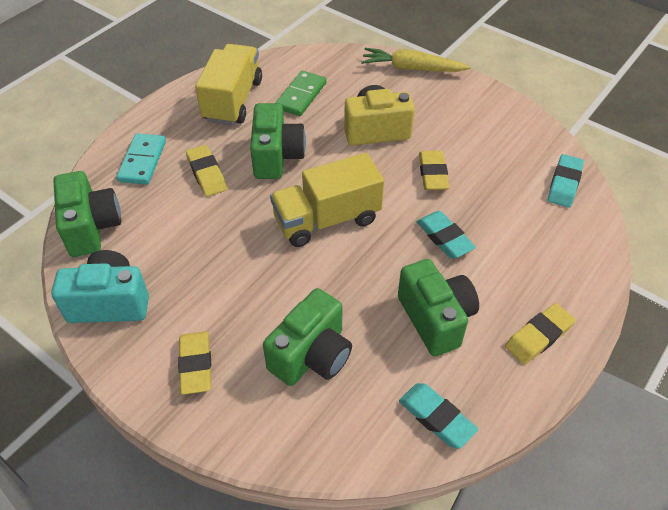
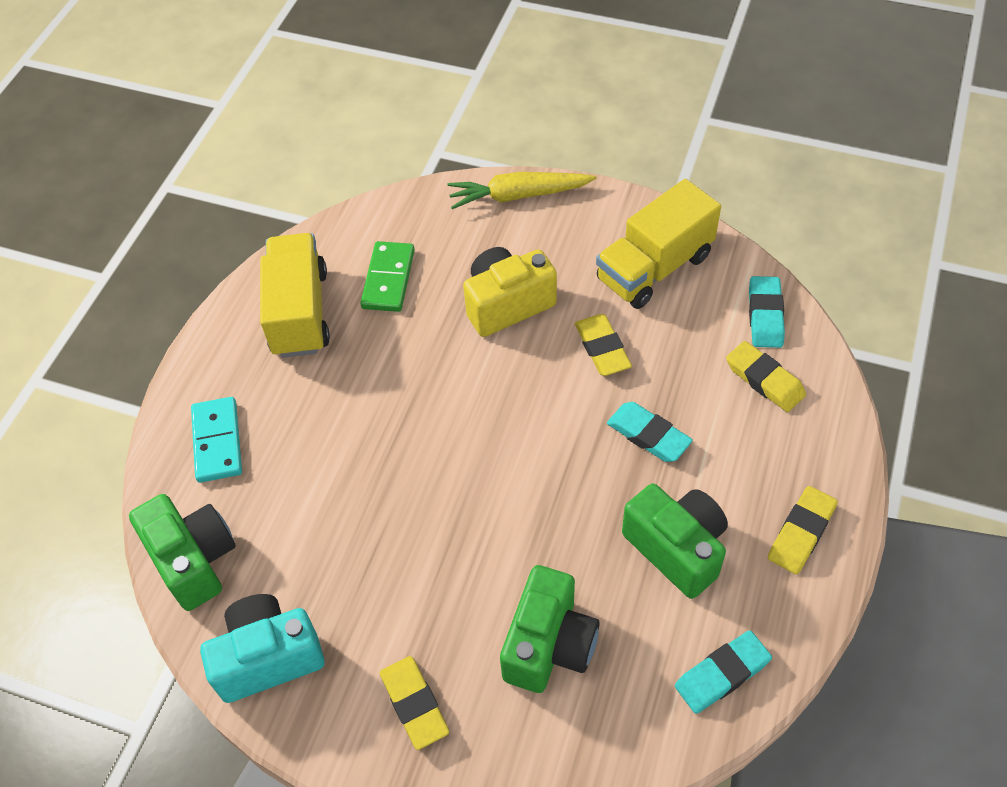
camera: 15 degrees left, 5 degrees up
(207, 174) = (312, 435): yellow eraser -> yellow eraser (764, 380)
(277, 157) = (394, 382): green camera -> none
(327, 219) = (495, 454): yellow truck -> yellow truck (654, 268)
(436, 418) = (722, 674): turquoise eraser -> turquoise eraser turned 60 degrees counterclockwise

